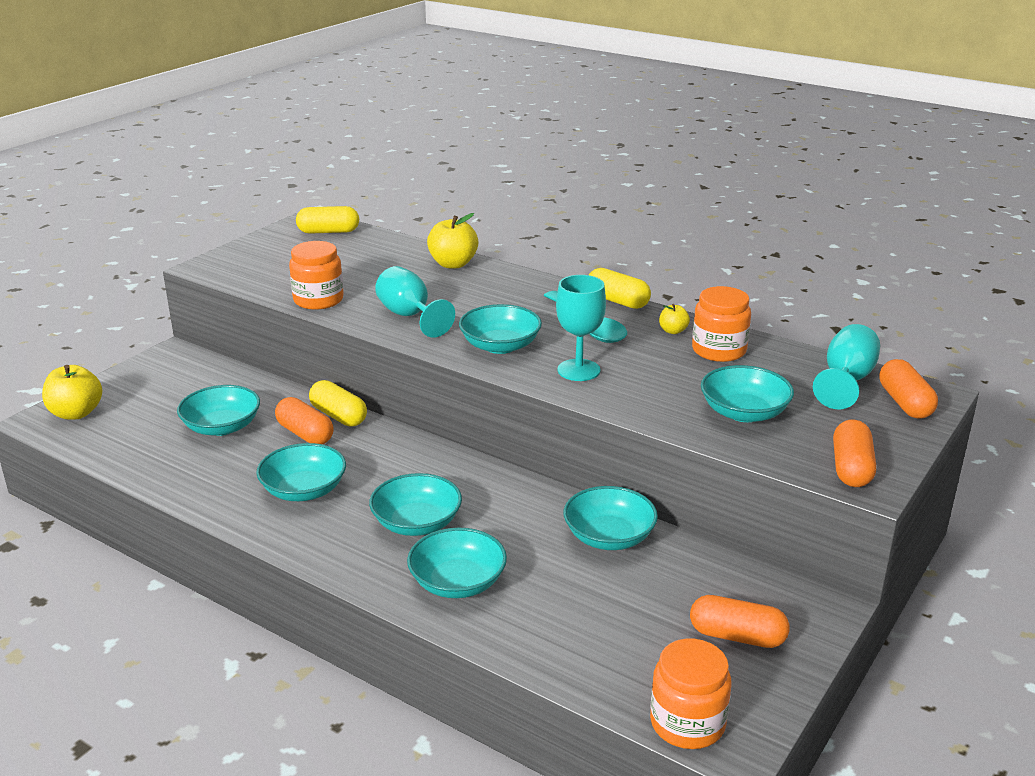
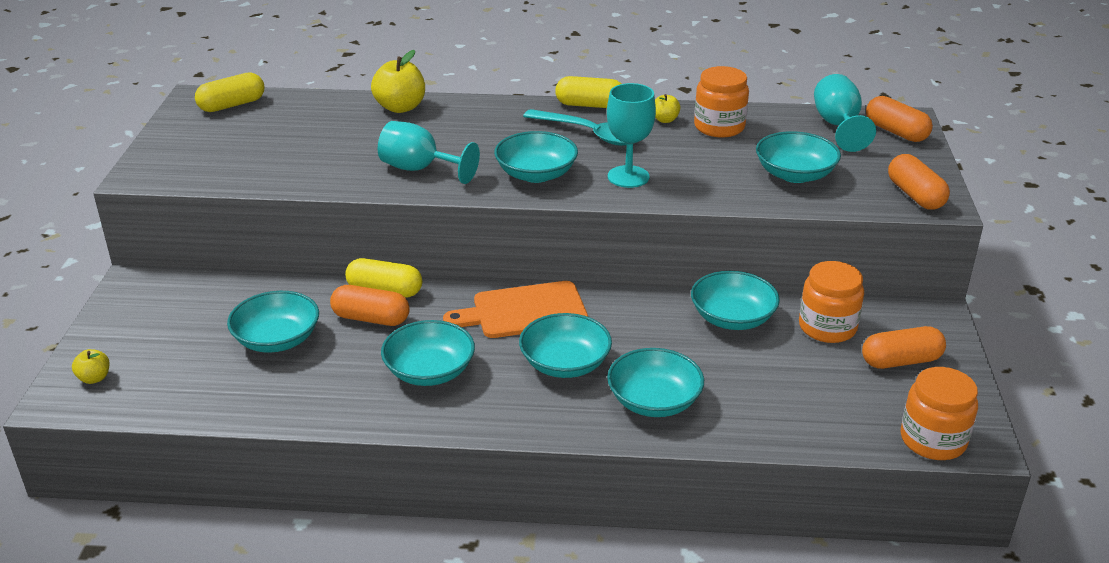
camera: 30 degrees left, 5 degrees up
(76, 413) = (94, 378): yellow apple -> yellow apple, size x0.53
(318, 300) = (308, 178): orange jar -> orange jar (827, 327)
(430, 468) = (524, 311): none -> orange cutting board

